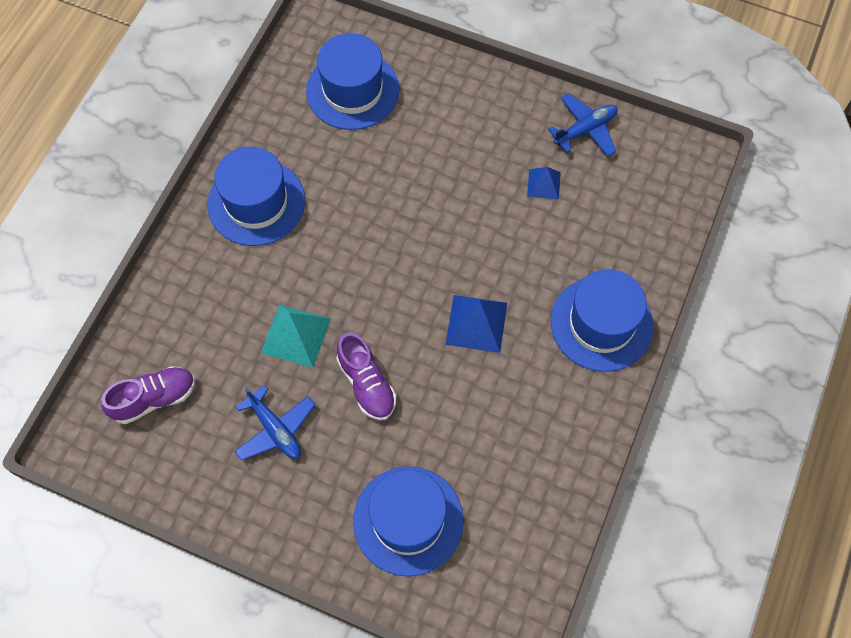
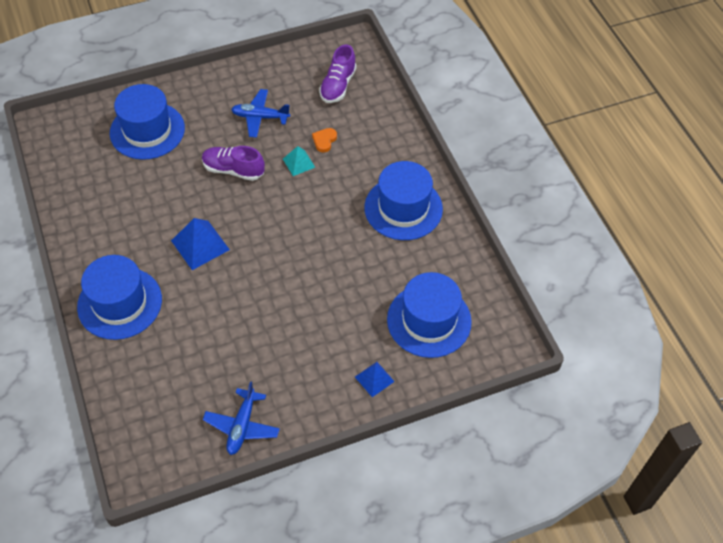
camera: 135 degrees right, 10 degrees down
(244, 340) = (324, 141): none -> orange heart
(296, 335) = (299, 163): turquoise pyramid -> turquoise pyramid, size x0.61
(543, 184) = (236, 362): blue pyramid -> blue pyramid (374, 379)

